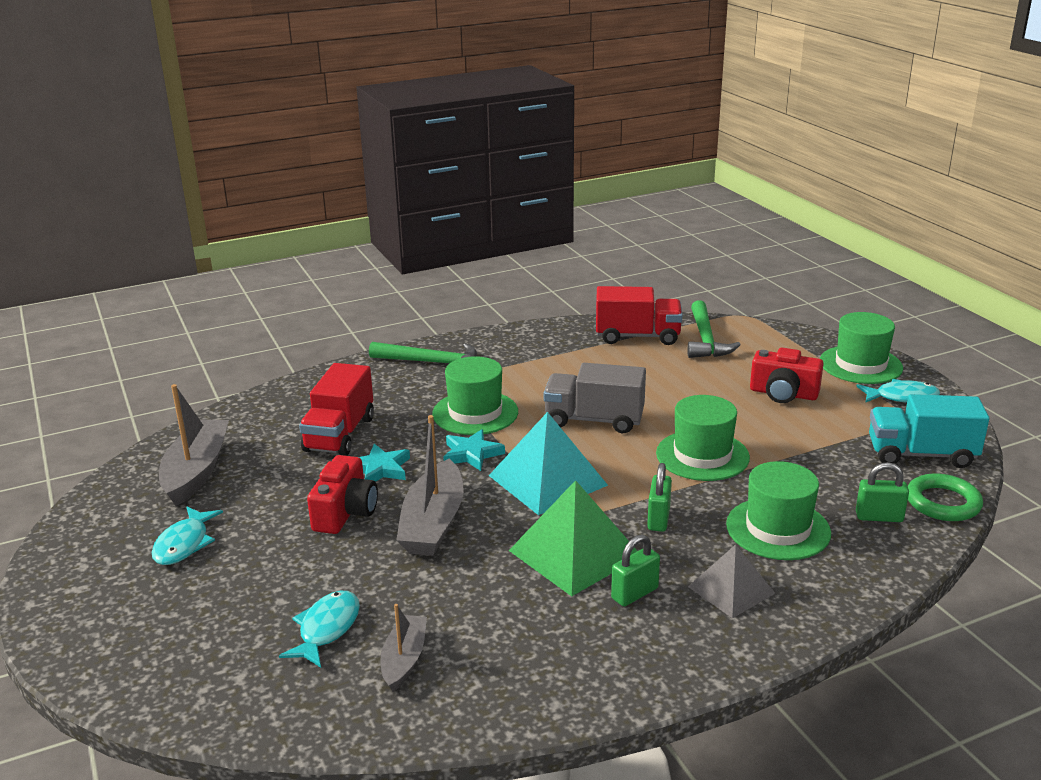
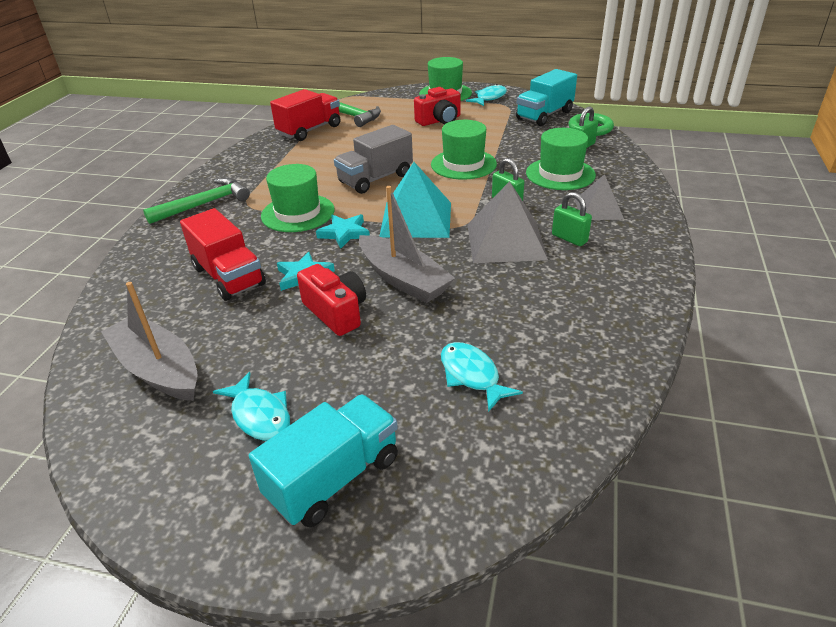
camera: 50 degrees left, 10 degrees up
(144, 615) = (334, 478): none -> turquoise truck
(404, 659) = (545, 352): grey boat -> none
(574, 553) = (505, 241): green pyramid -> grey pyramid
(634, 593) = (569, 238): green padlock -> green padlock turned 45 degrees counterclockwise

